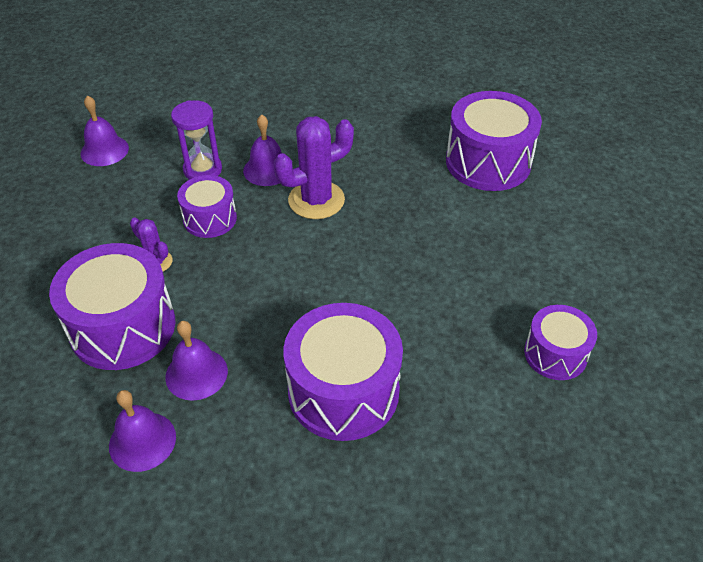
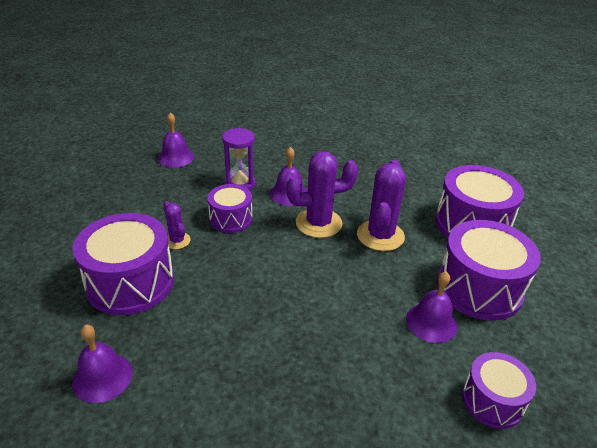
camera: 15 degrees right, 10 degrees down
(196, 373) = (169, 333): purple bell -> purple bell (431, 322)
(343, 391) = (285, 381): purple drum -> purple drum (479, 288)
(391, 199) = (380, 236): none -> purple cactus

